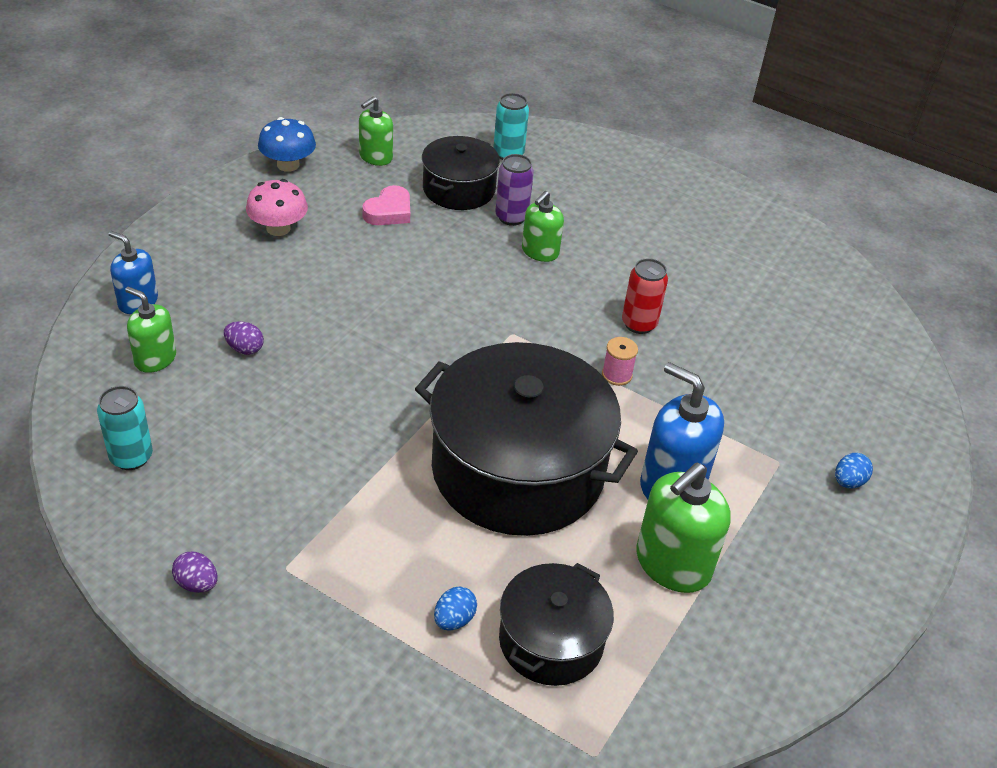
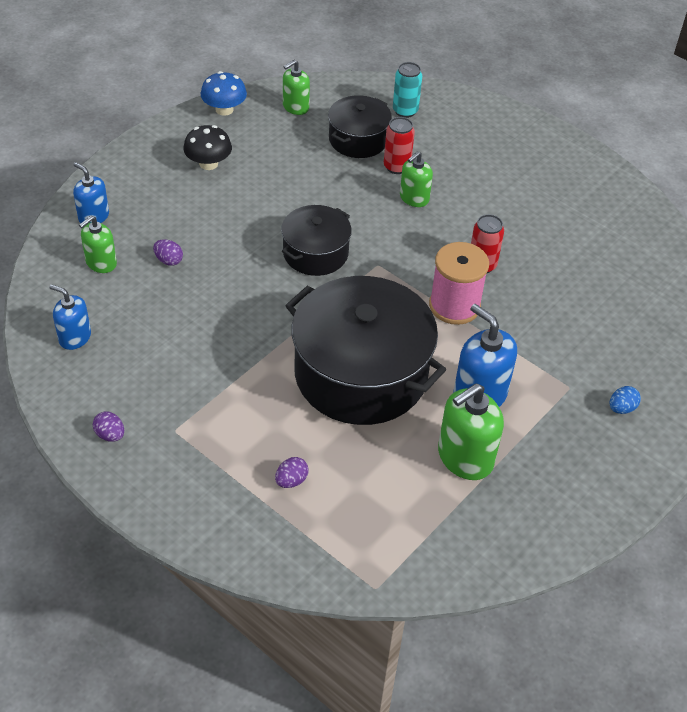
camera: 10 degrees right, 5 degrees up
(131, 457) = (75, 337): turquoise can -> blue soap dispenser
(155, 359) = (101, 263): green soap dispenser -> green soap dispenser turned 90 degrees counterclockwise
(278, 228) = (208, 163): pink mushroom -> black mushroom
(389, 211) = (298, 155): pink heart -> none
(454, 619) = (291, 481): blue egg -> purple egg
(511, 217) = (396, 167): purple can -> red can
(551, 640) = (360, 503): black pot -> black pot (315, 253)
(617, 375) = (454, 306): pink spool -> pink spool, size x2.11

